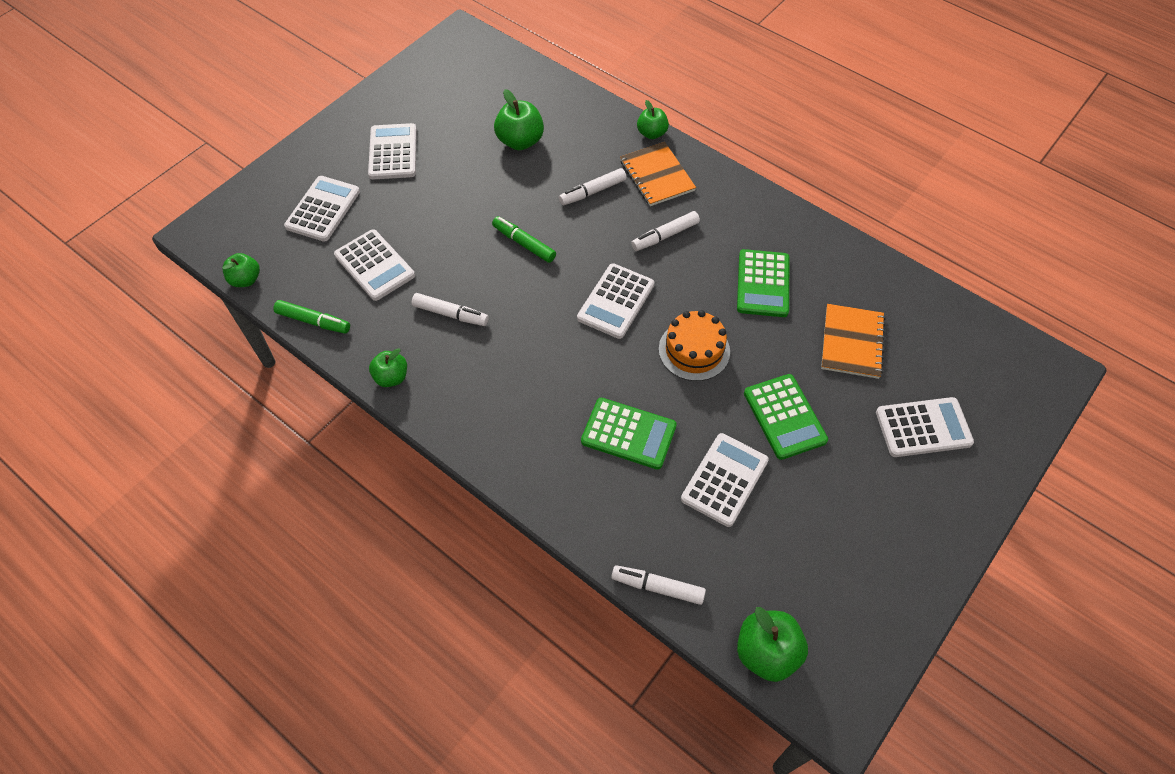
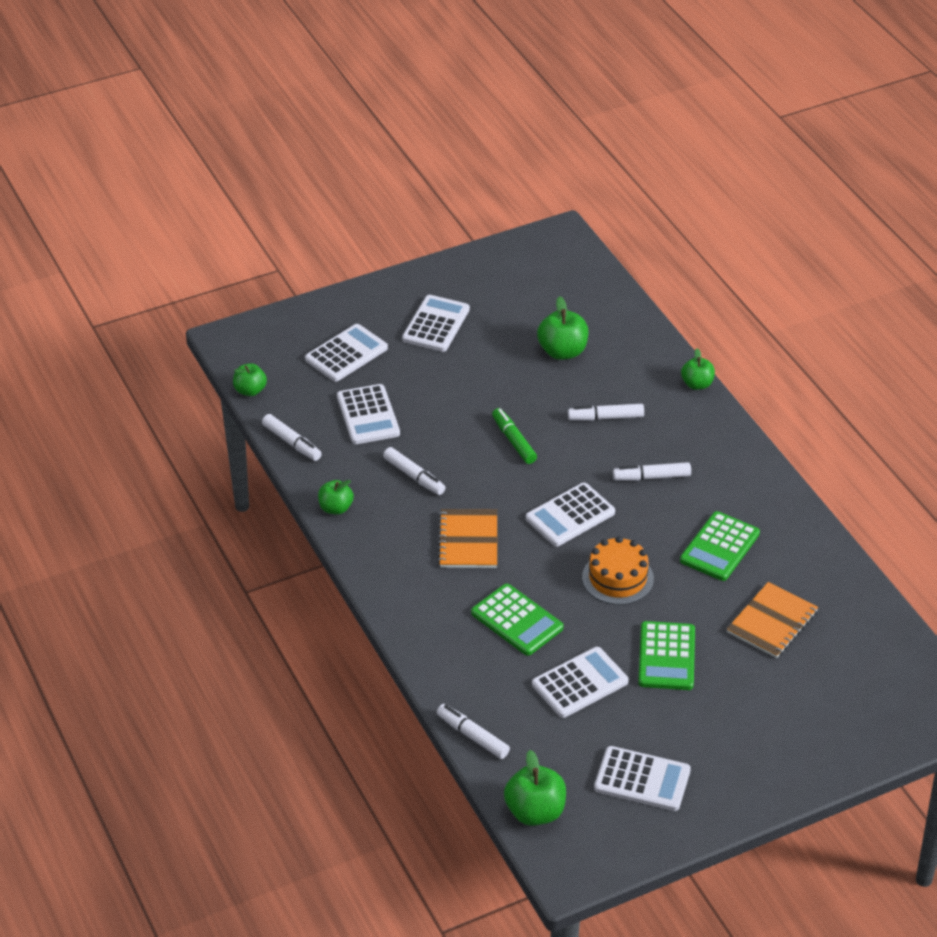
camera: 25 degrees right, 15 degrees down
(313, 321) = (292, 443): green marker -> white marker
(657, 175) = (677, 423): orange notebook -> orange notebook (468, 540)
(923, 428) = (791, 709): white calculator -> white calculator (642, 779)

